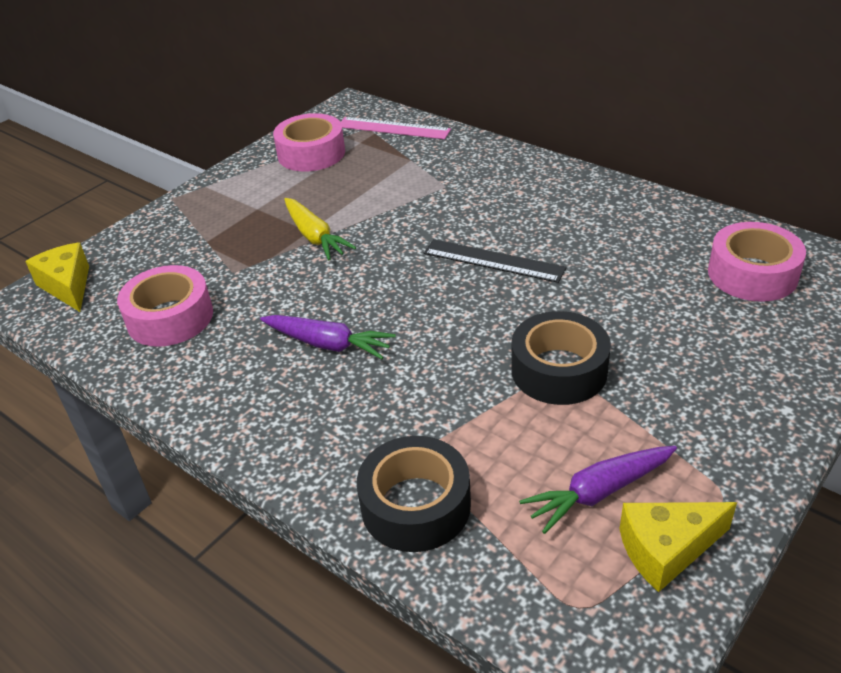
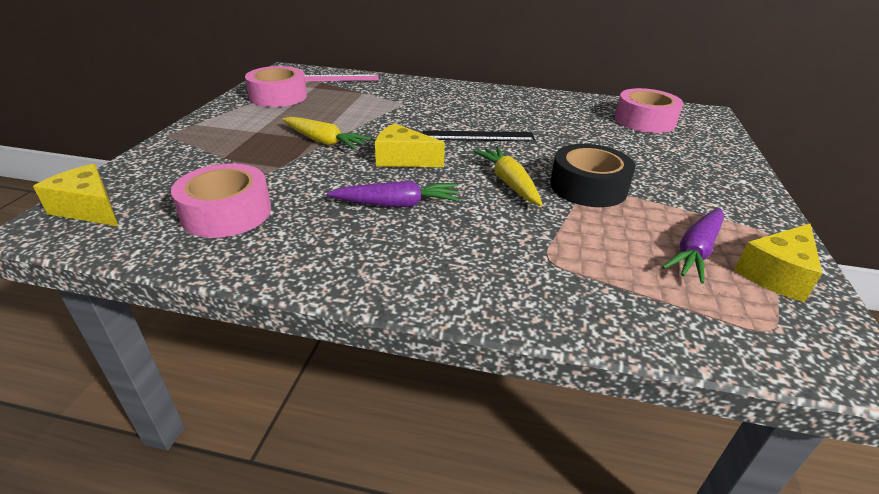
camera: 30 degrees left, 5 degrees down
(379, 281) = (403, 159): none -> yellow cheese
(415, 505) = (578, 296): black tape -> none
(470, 342) = (509, 183): none -> yellow carrot

